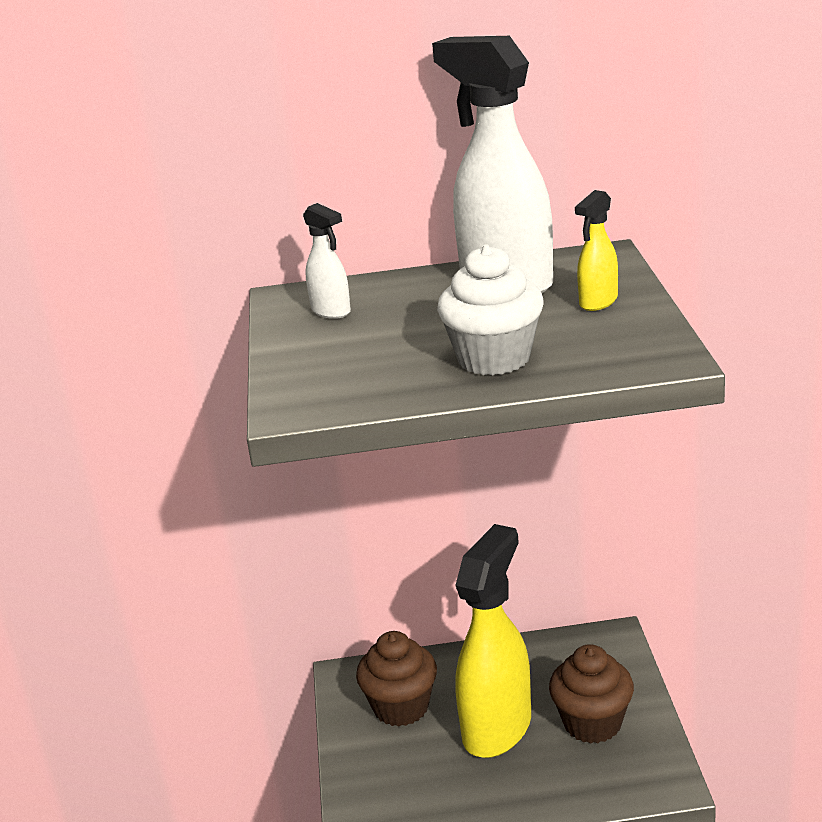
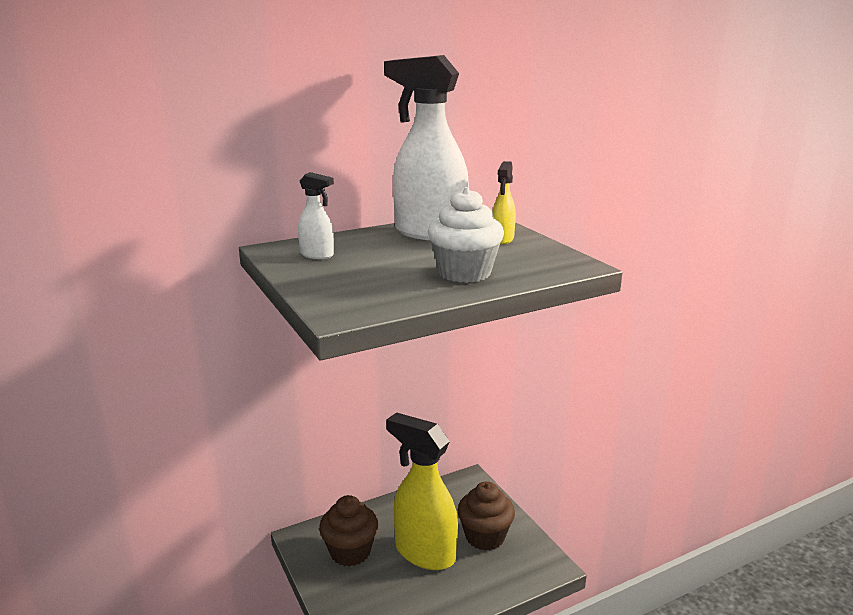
camera: 25 degrees left, 5 degrees down
(497, 728) = (424, 552): yellow spray bottle -> yellow spray bottle turned 60 degrees counterclockwise

